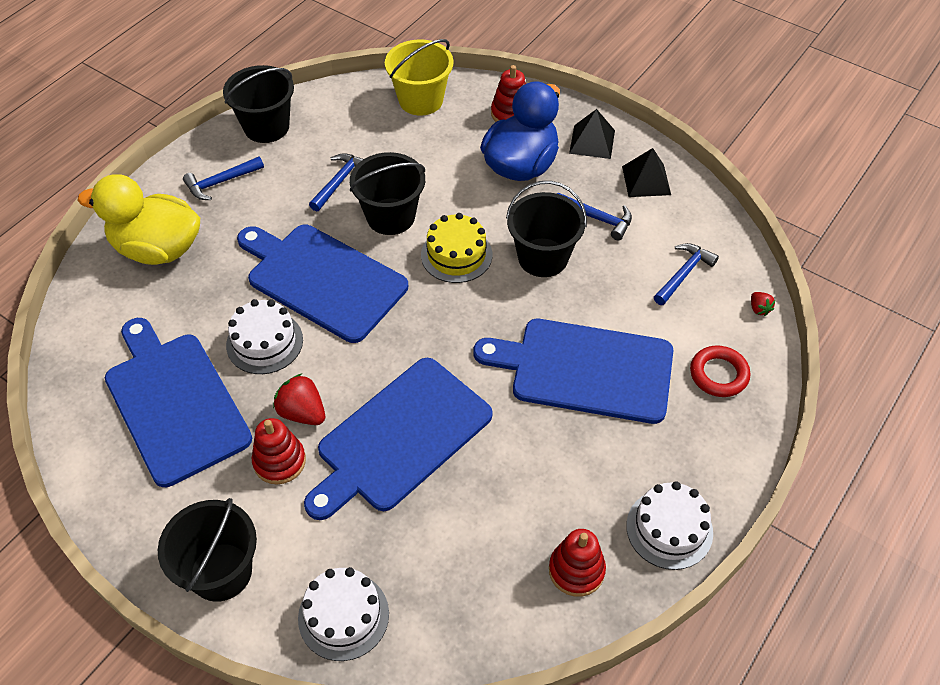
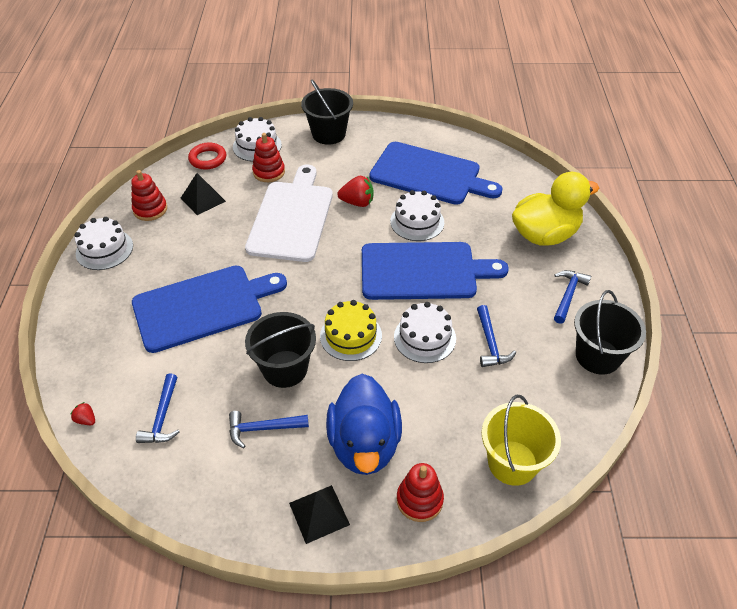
camera: 145 degrees right, 5 degrees down
(279, 461) = (346, 179): red stacking toy -> red stacking toy (269, 172)
(391, 216) = (424, 337): black bucket -> white cake
(400, 438) = (292, 217): blue cutting board -> white cutting board
(646, 180) = (240, 497): black pyramid -> black pyramid (203, 199)
(718, 374) = (103, 351): red ring -> red ring (208, 159)

